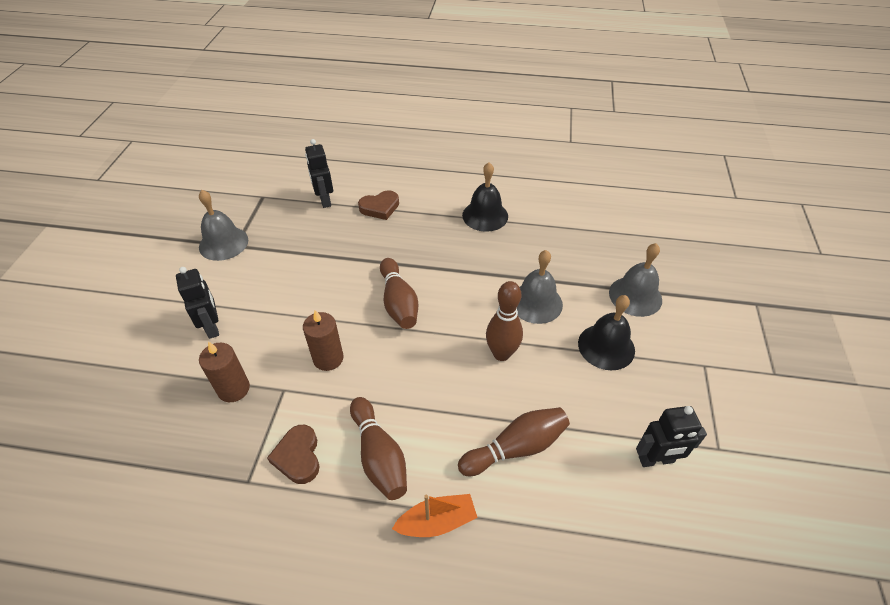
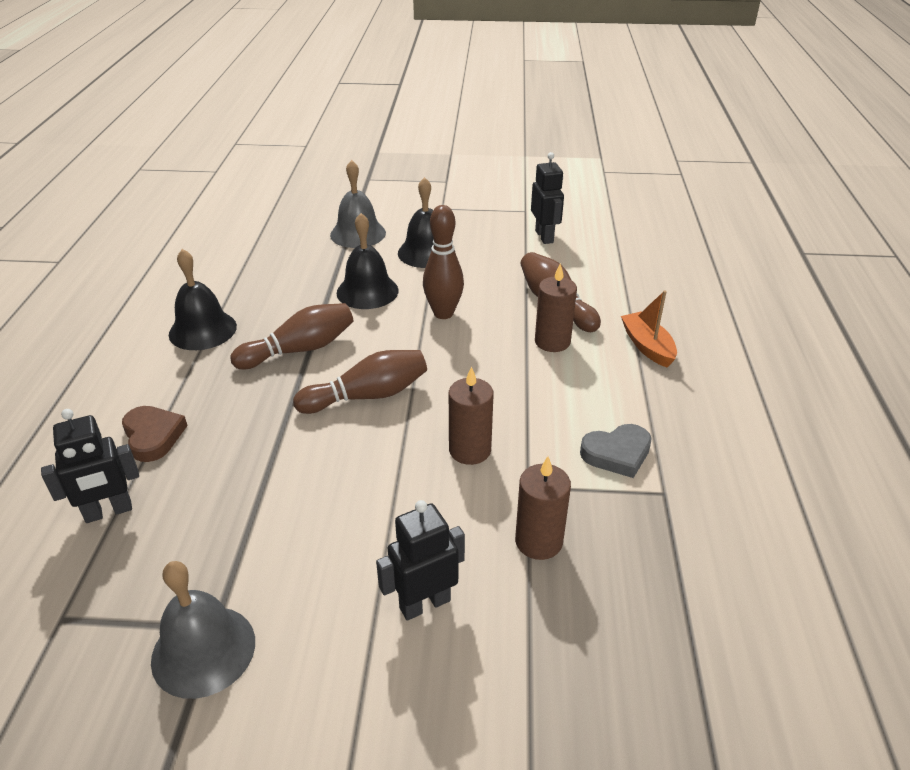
camera: 95 degrees left, 10 degrees down
(298, 456) = (617, 453): brown heart -> grey heart
(379, 456) = (594, 390): brown bowling pin -> brown bowling pin (300, 350)
(452, 434) = (552, 342): none -> brown candle
(536, 303) = (367, 291): grey bell -> black bell

